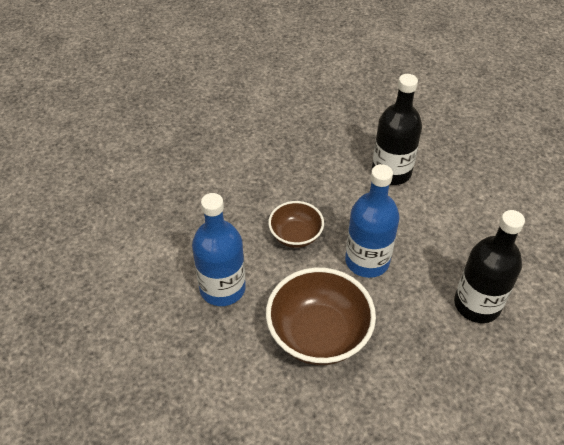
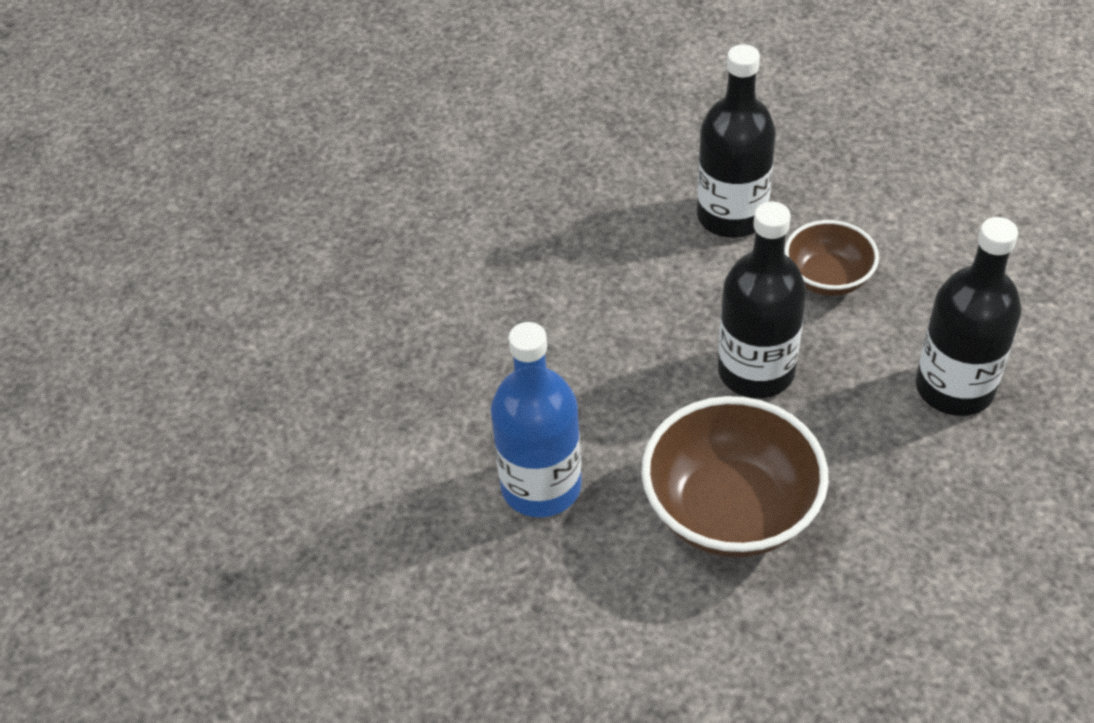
camera: 15 degrees left, 0 degrees up
(295, 235) = (622, 365): brown bowl -> brown bowl (827, 278)
(367, 261) = (756, 371): blue bottle -> black bottle

